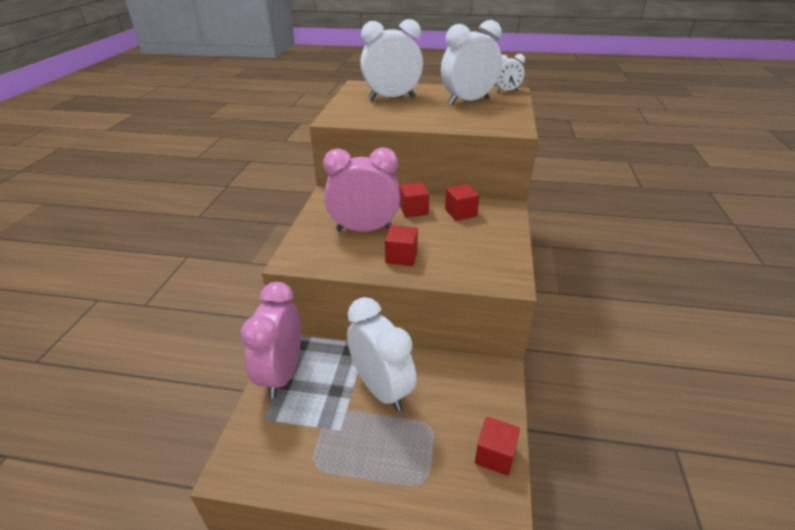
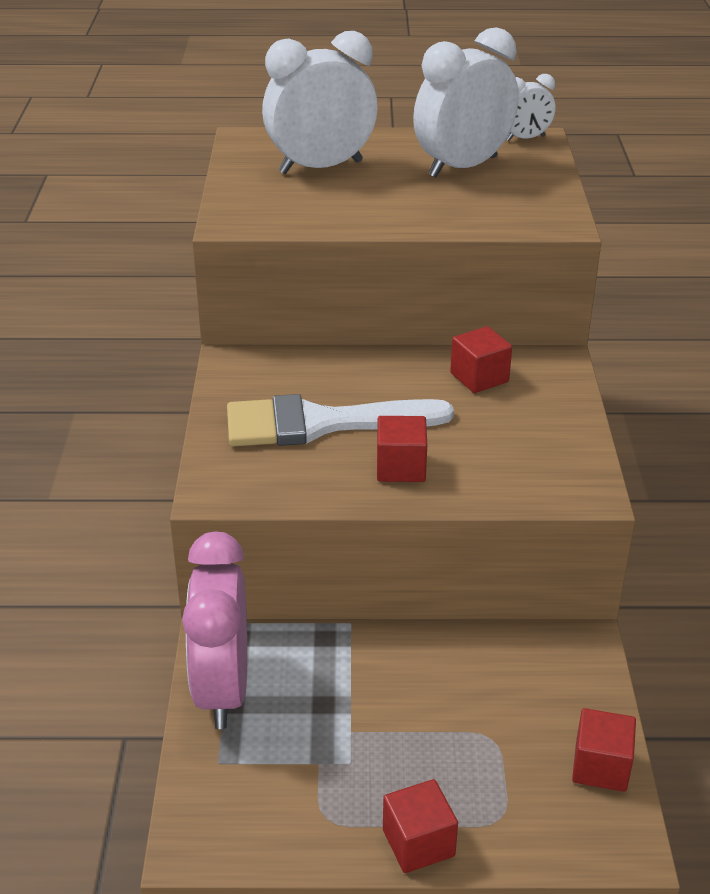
camera: 10 degrees left, 0 degrees up
(364, 229) = (321, 424): pink clock -> white brush
(381, 389) = (399, 692): white clock -> none
(413, 210) = (396, 379): red cube -> red cube (418, 843)

